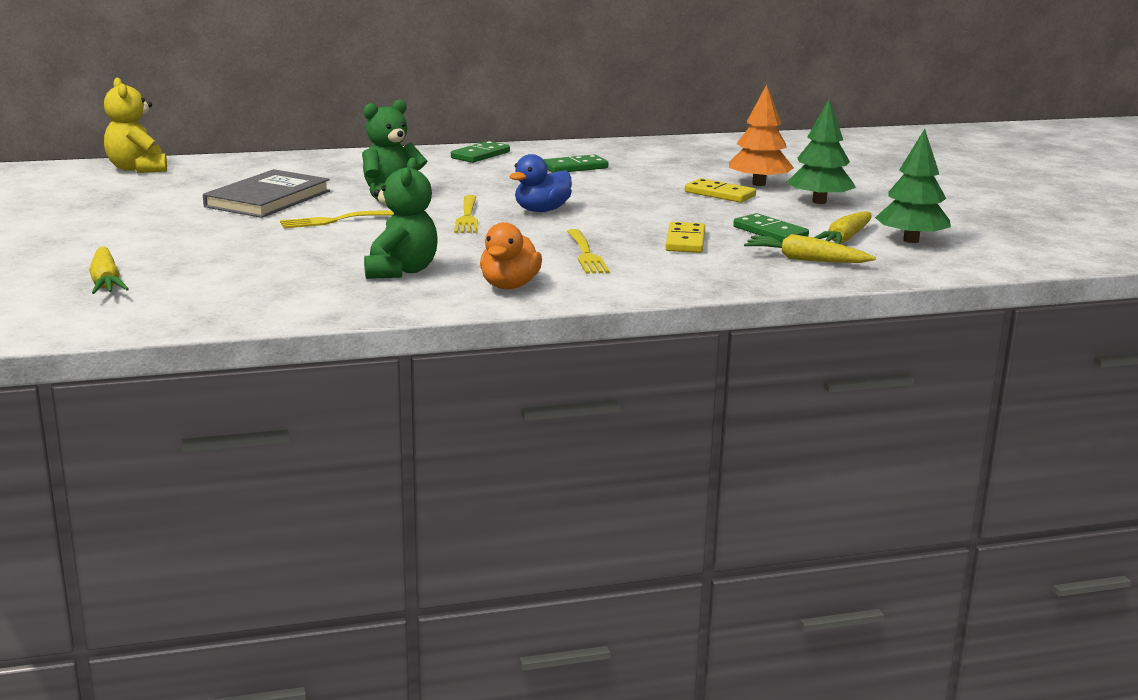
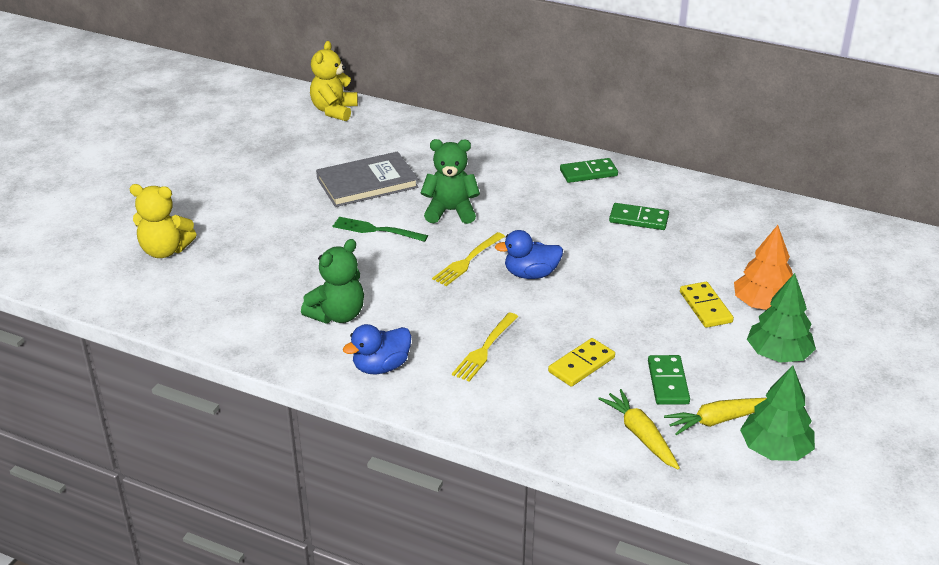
camera: 40 degrees right, 15 degrees up
(106, 282) = (165, 250): yellow carrot -> yellow teddy bear
(336, 220) = (376, 230): yellow fork -> green fork
(509, 286) = (381, 366): orange duck -> blue duck

